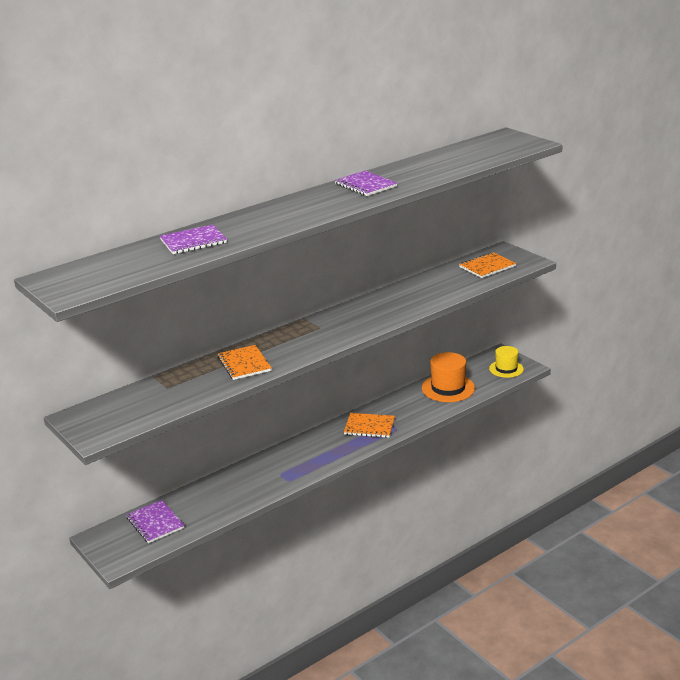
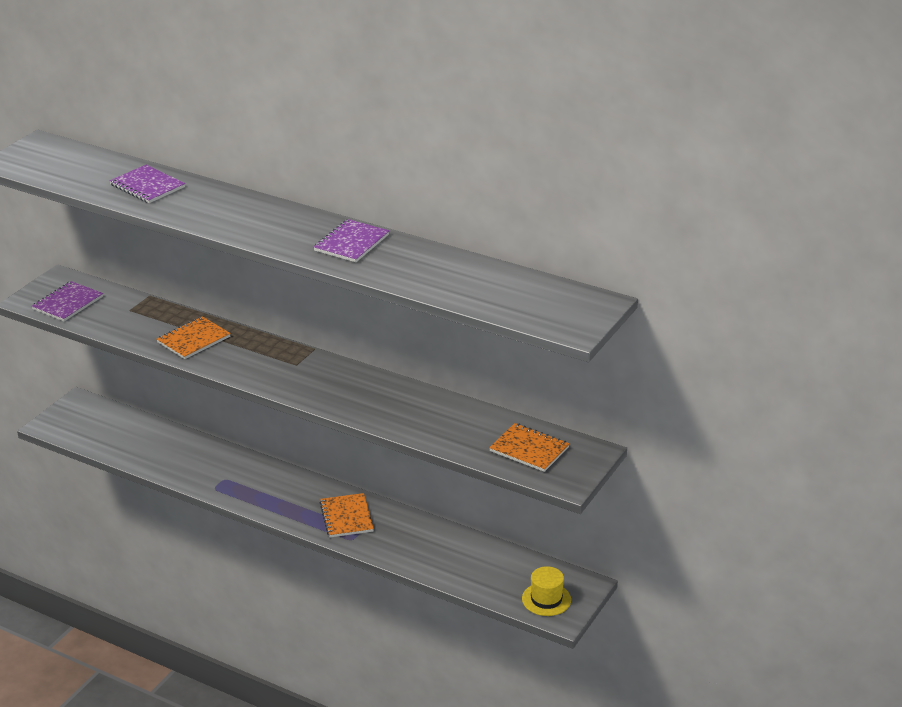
camera: 65 degrees right, 5 degrees up
(155, 523) = (112, 427): purple notebook -> purple notebook (68, 303)
(448, 388) = (467, 558): orange hat -> none

